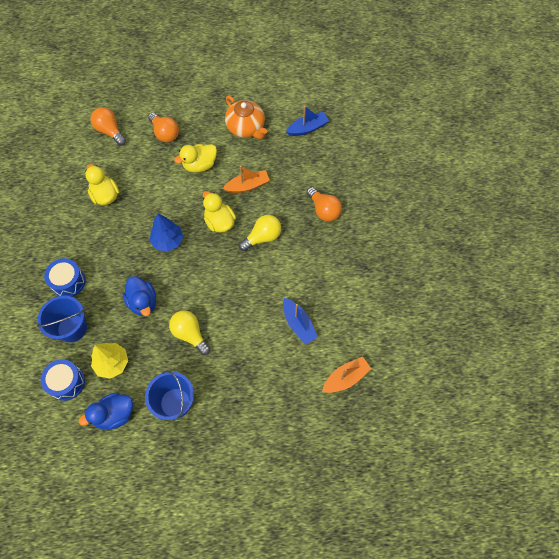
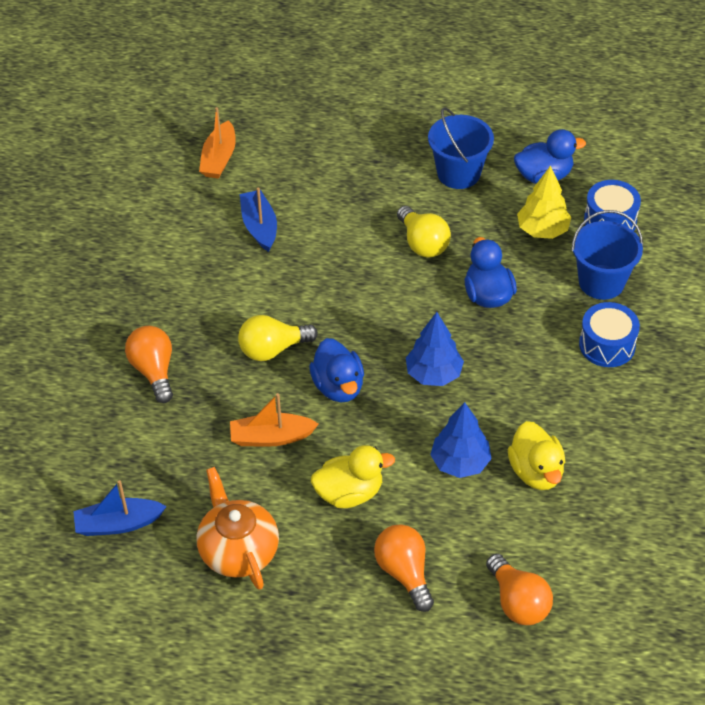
camera: 165 degrees left, 15 degrees down
(146, 192) = (460, 462): none -> blue tree
(219, 222) = (338, 386): yellow duck -> blue duck
(345, 378) = (219, 158): orange boat -> orange boat turned 60 degrees counterclockwise

